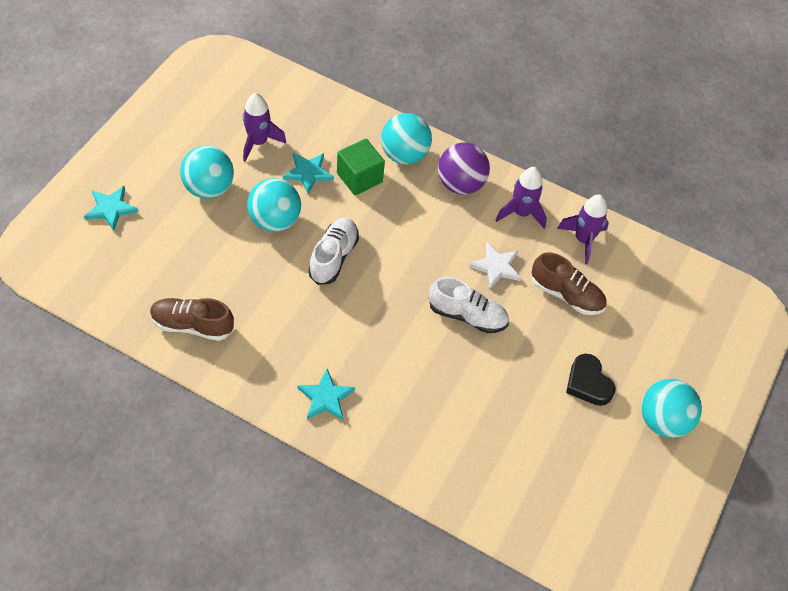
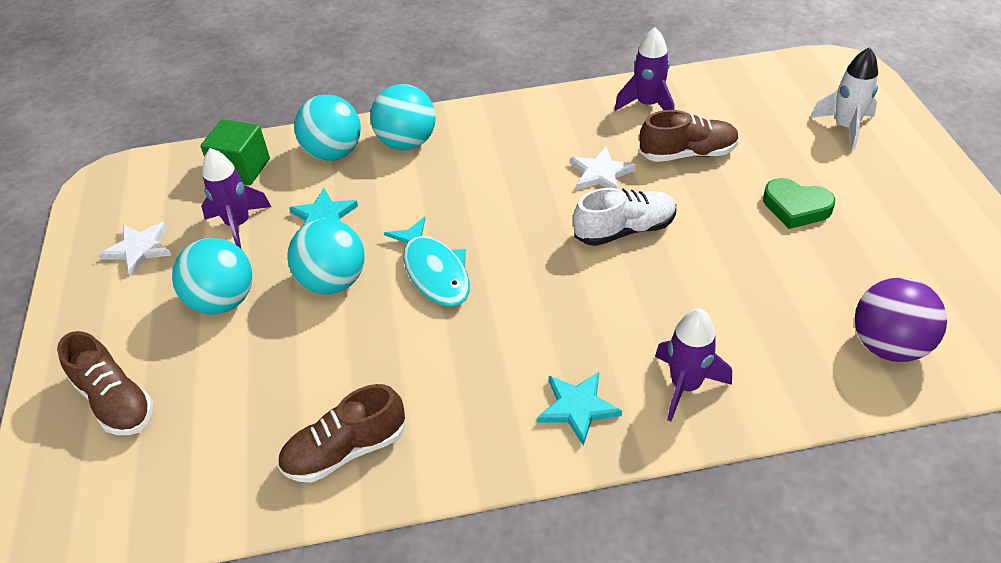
camera: 30 degrees left, 10 degrees down
(111, 209) = (115, 401): turquoise star -> brown shoe
(194, 119) = (139, 249): none -> white star
(333, 257) = (434, 271): white shoe -> turquoise fish
(359, 177) = (383, 187): green cube -> green cube (242, 169)
(460, 184) = (488, 132): purple ball -> purple ball (888, 345)
(521, 213) = (570, 119): purple rocket -> purple rocket (685, 385)
(588, 383) = (796, 207): black heart -> green heart
(663, 420) = (890, 191): turquoise ball -> turquoise ball (334, 153)
(693, 356) = (845, 127): none -> white rocket

